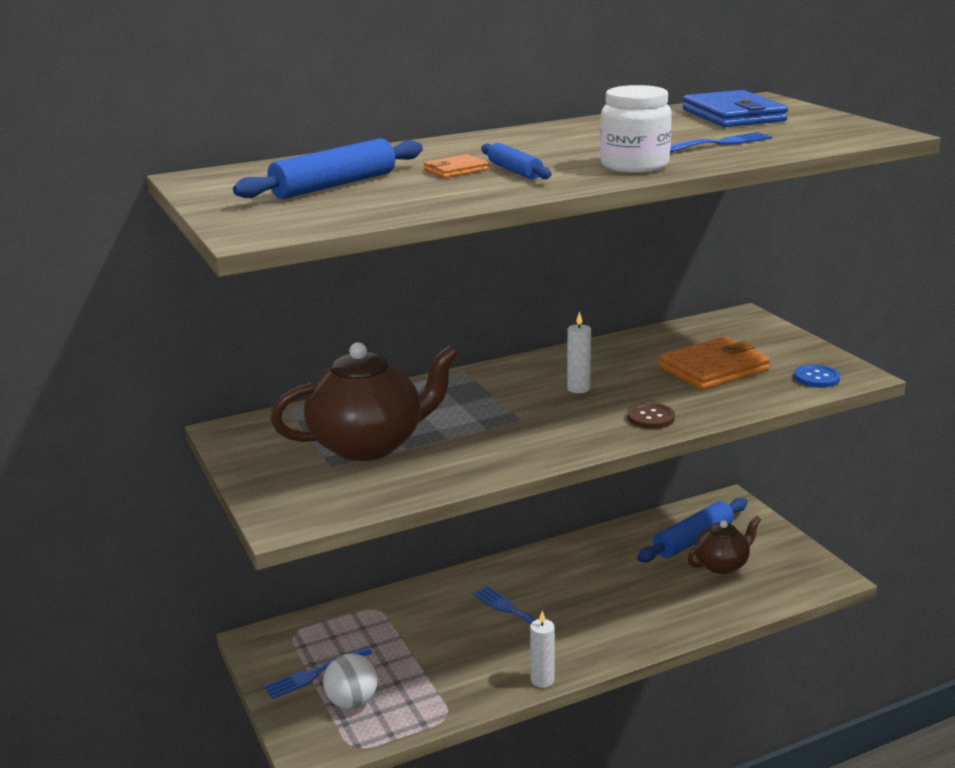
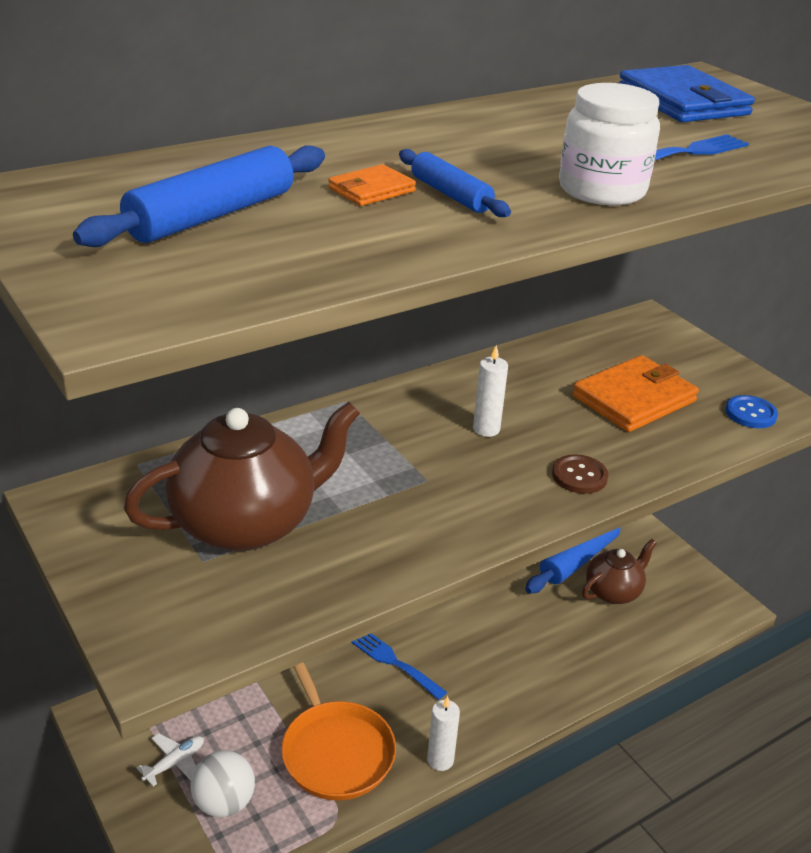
camera: 10 degrees left, 10 degrees up
(314, 674) = (175, 763): blue fork -> white plane
(451, 670) = (335, 751): none -> orange pan

